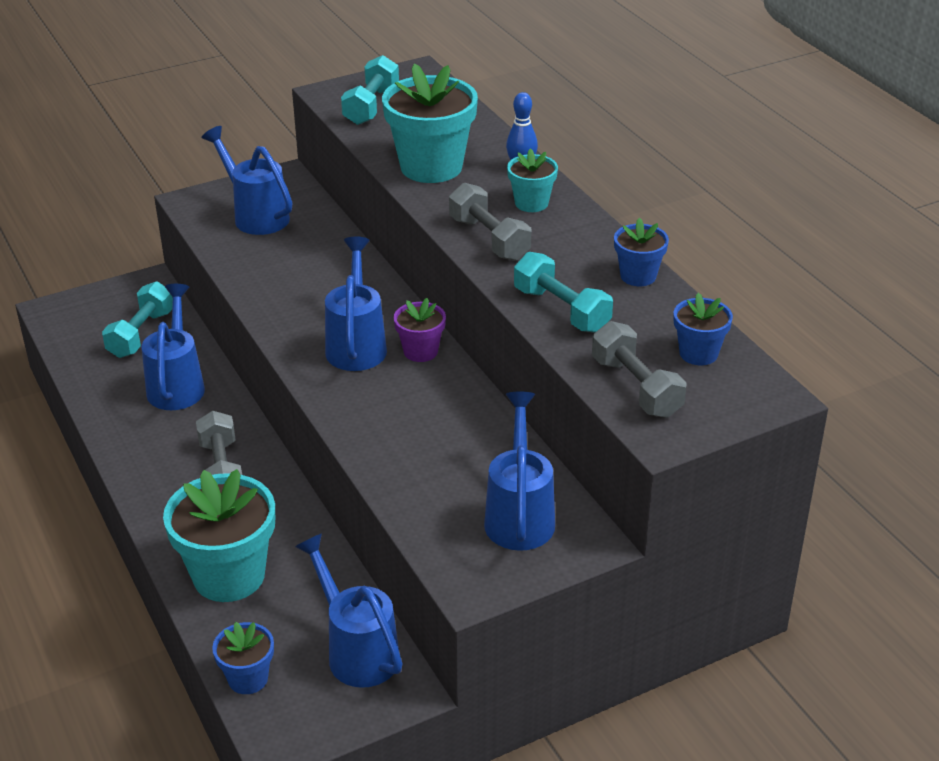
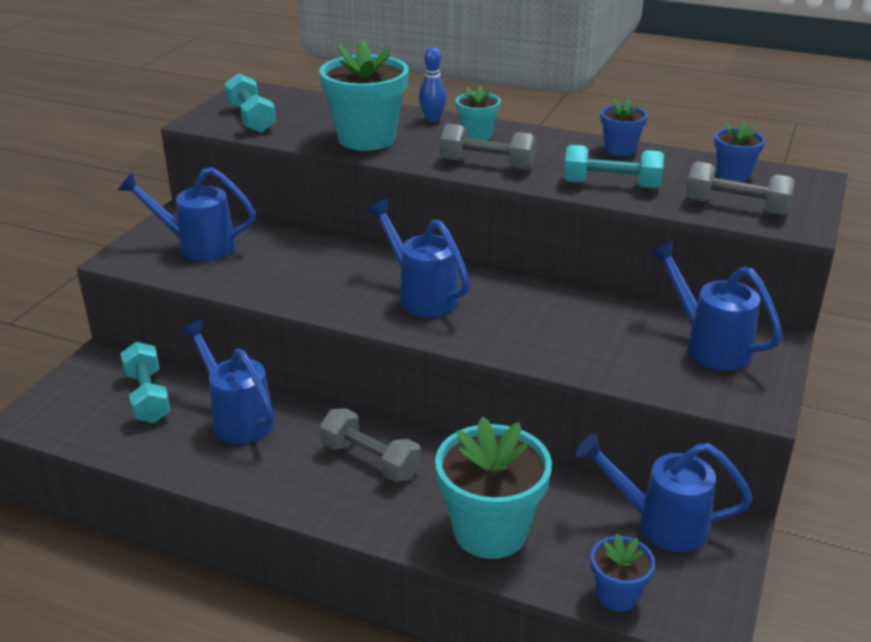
camera: 40 degrees left, 5 degrees down
(420, 351) = (475, 280): purple flower pot -> none

